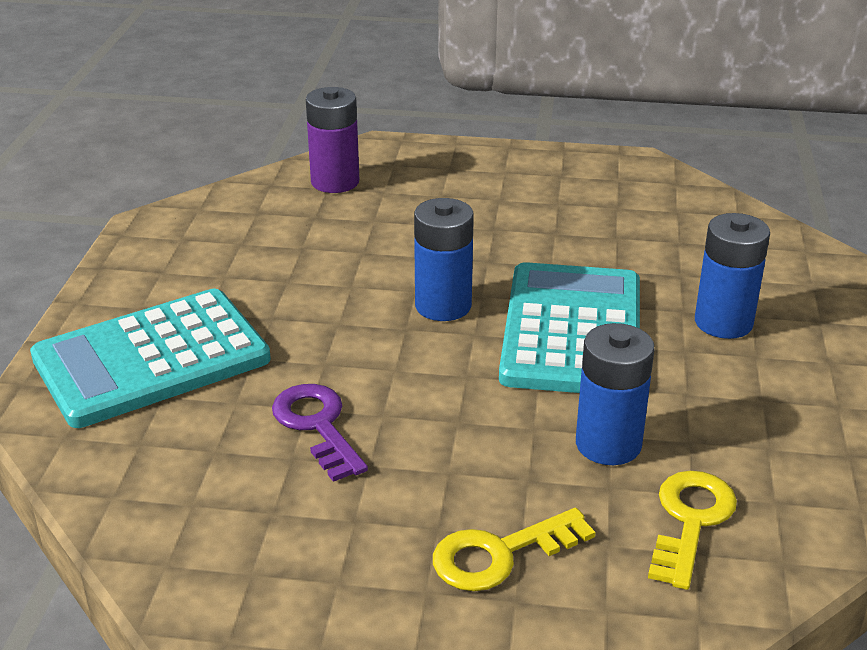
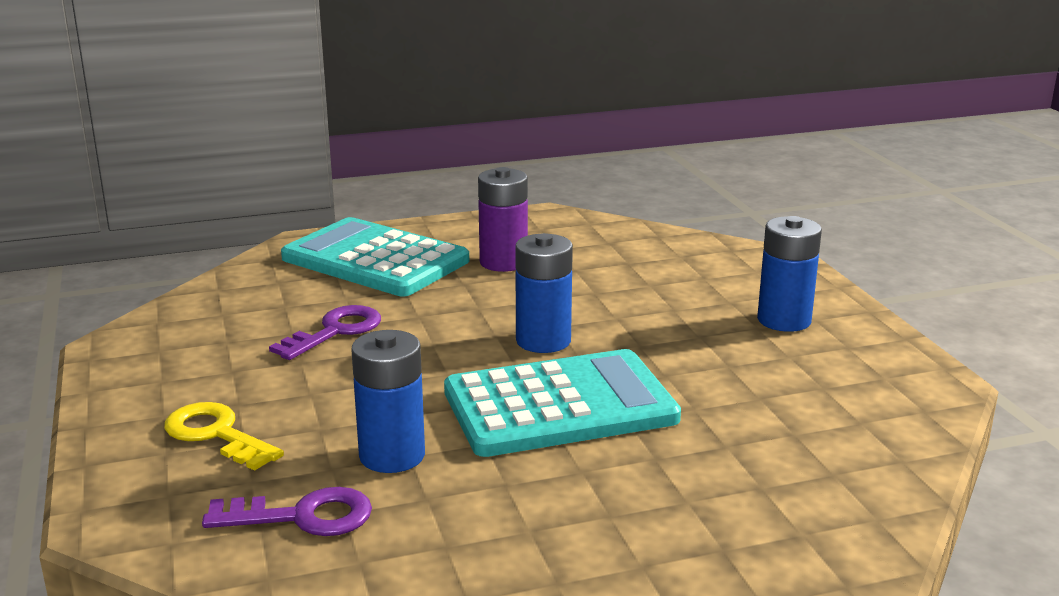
camera: 65 degrees right, 10 degrees down
(335, 182) = (693, 256): purple battery -> purple battery (503, 262)
(690, 521) = (302, 516): yellow key -> purple key
(723, 322) = (654, 485): blue battery -> blue battery (784, 320)

